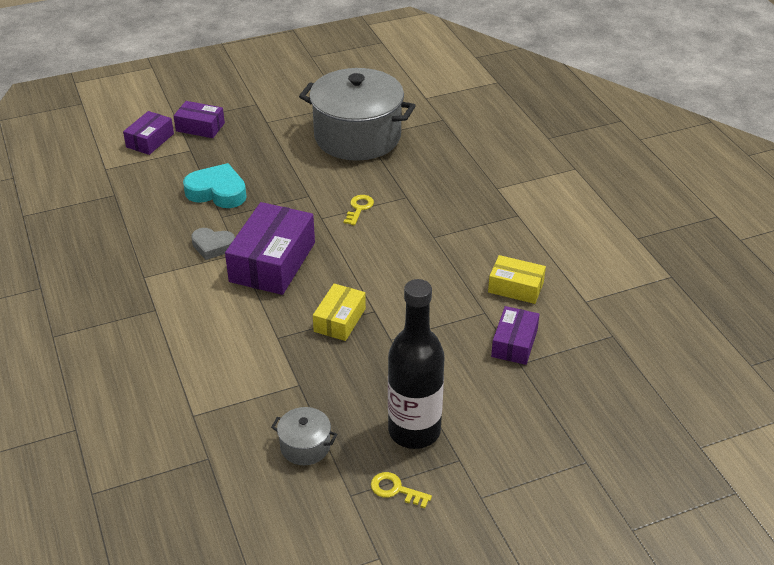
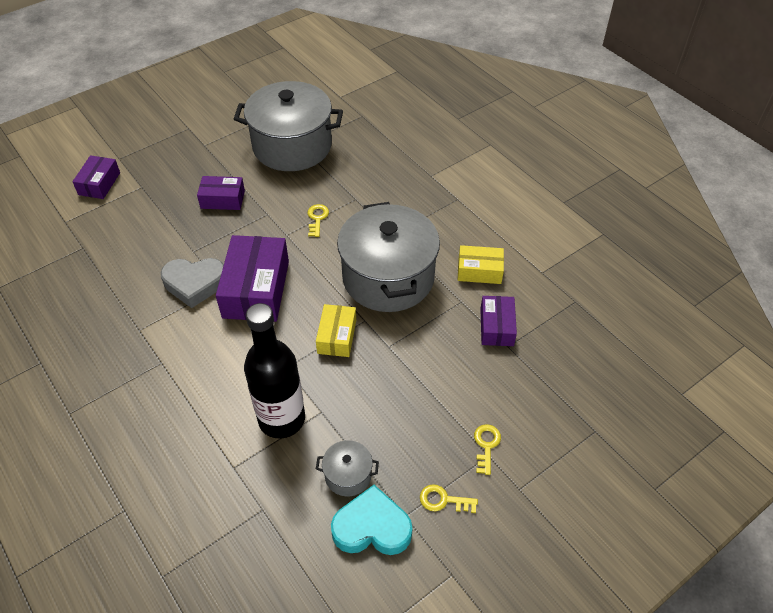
camera: 15 degrees left, 10 degrees up
(200, 127) = (143, 161): purple box -> purple box (222, 199)
(213, 246) = (195, 284): grey heart -> grey heart, size x1.52
(217, 192) = (181, 226): turquoise heart -> turquoise heart (372, 527)
(414, 276) = (388, 277): none -> grey pot
(414, 431) = (440, 436): black bottle -> black bottle (282, 419)
(460, 450) = (486, 445): none -> yellow key

